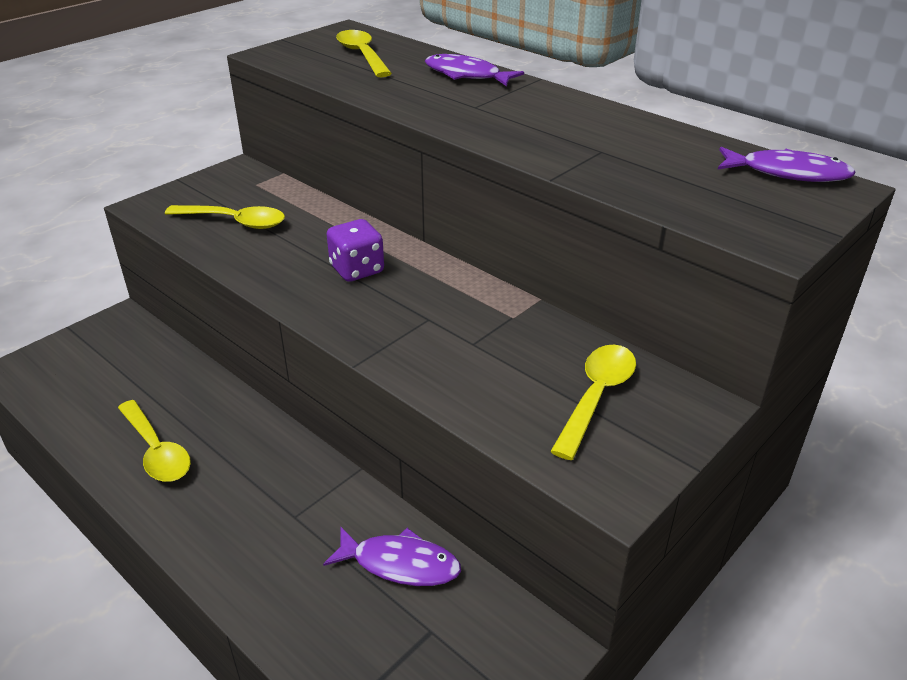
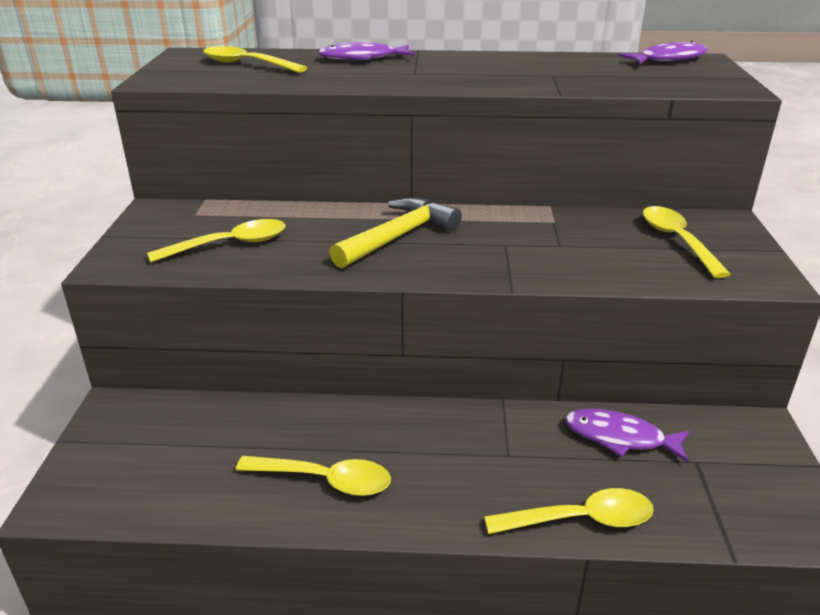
camera: 40 degrees left, 5 degrees down
(265, 604) = (580, 520): none -> yellow spoon
(357, 270) = (398, 237): purple dice -> yellow hammer
(400, 564) = (620, 437): purple fish -> purple fish turned 135 degrees counterclockwise

